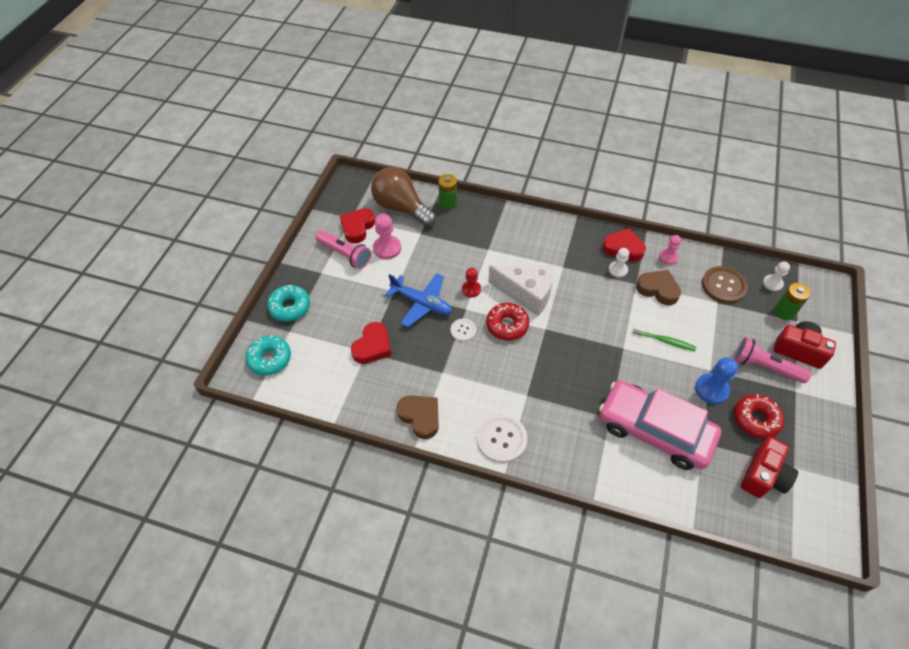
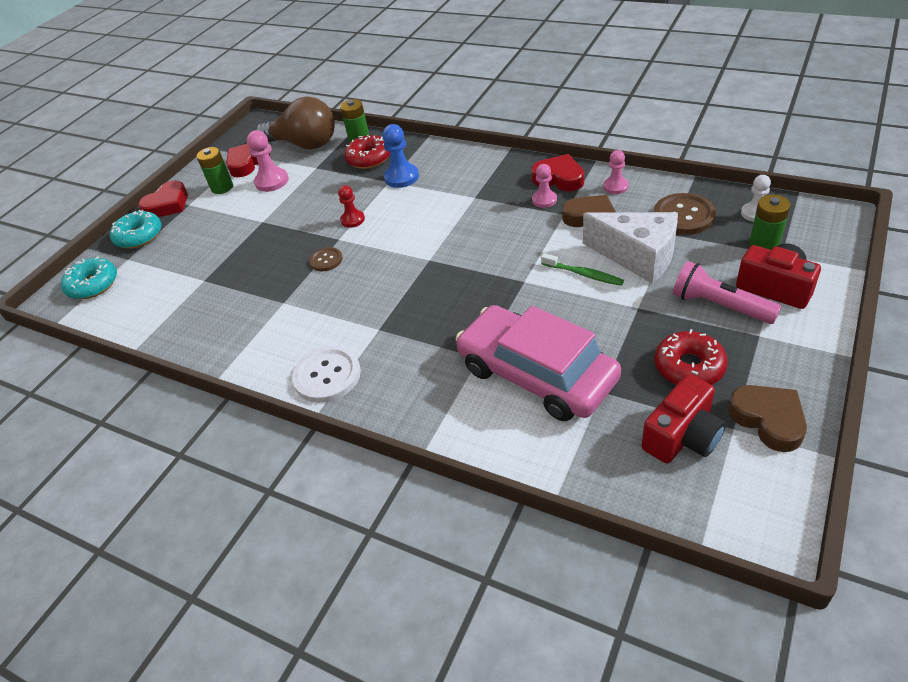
camera: 15 degrees right, 10 degrees down
(345, 254) = (222, 187): pink flashlight -> green battery
(372, 346) = (213, 275): red heart -> red heart (168, 205)
(401, 208) = (304, 144): brown light bulb -> brown light bulb turned 150 degrees clockwise
(420, 417) = (236, 348): brown heart -> brown heart (768, 420)
(421, 303) = (288, 233): blue plane -> none
(463, 330) = (326, 260): white button -> brown button
(507, 325) = (382, 255): red donut -> red donut (369, 158)
(527, 293) = (419, 224): white cheese -> white cheese (638, 257)
(618, 270) = (544, 200): white pawn -> pink pawn
(711, 389) = (633, 329): blue pawn -> blue pawn (401, 177)

